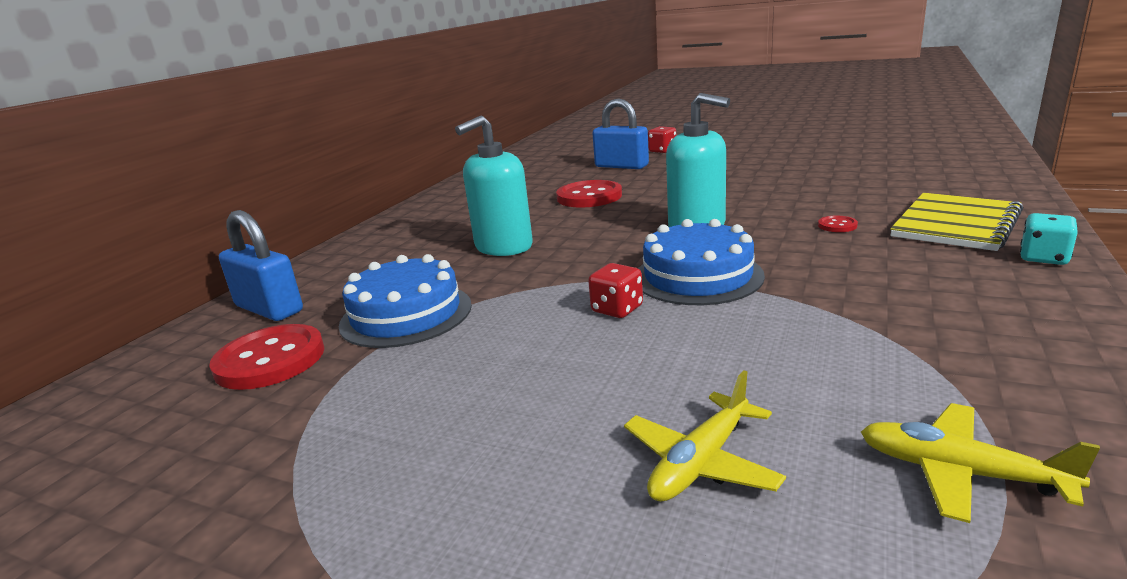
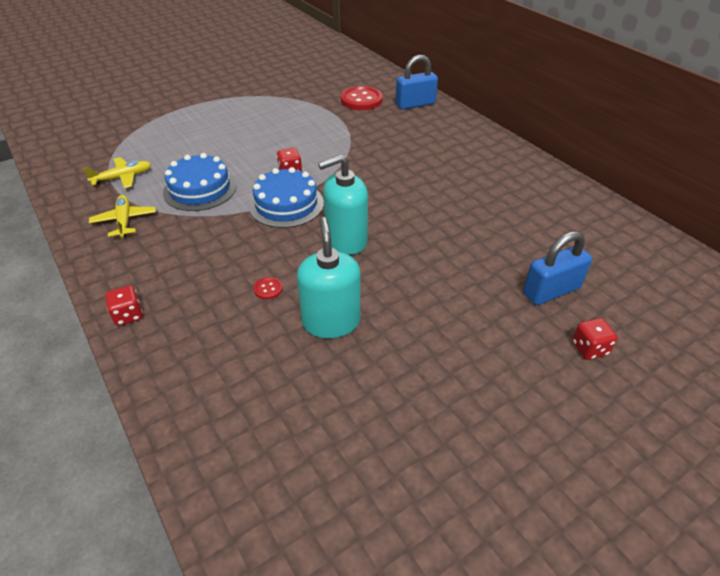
camera: 120 degrees right, 20 degrees up
(406, 314) = (361, 129): blue cake -> blue cake (200, 189)
(503, 247) = (412, 171): turquoise soap dispenser -> turquoise soap dispenser (331, 321)
(589, 197) = (472, 234): red button -> none
(700, 462) = (190, 146): yellow plane -> yellow plane (124, 221)
(955, 224) = (196, 333): yellow notebook -> none
(1043, 258) = (128, 315): turquoise dice -> red dice

